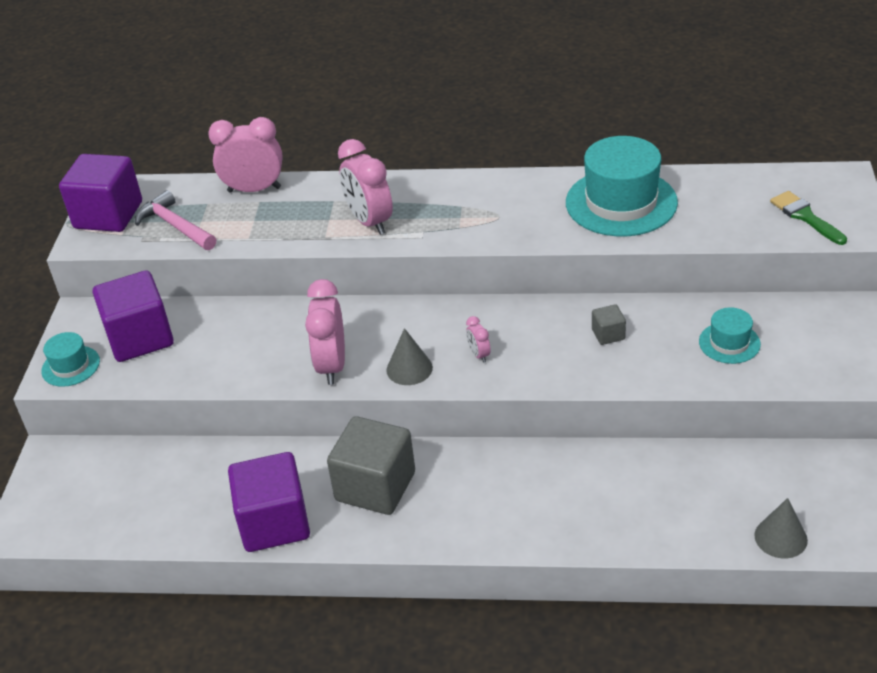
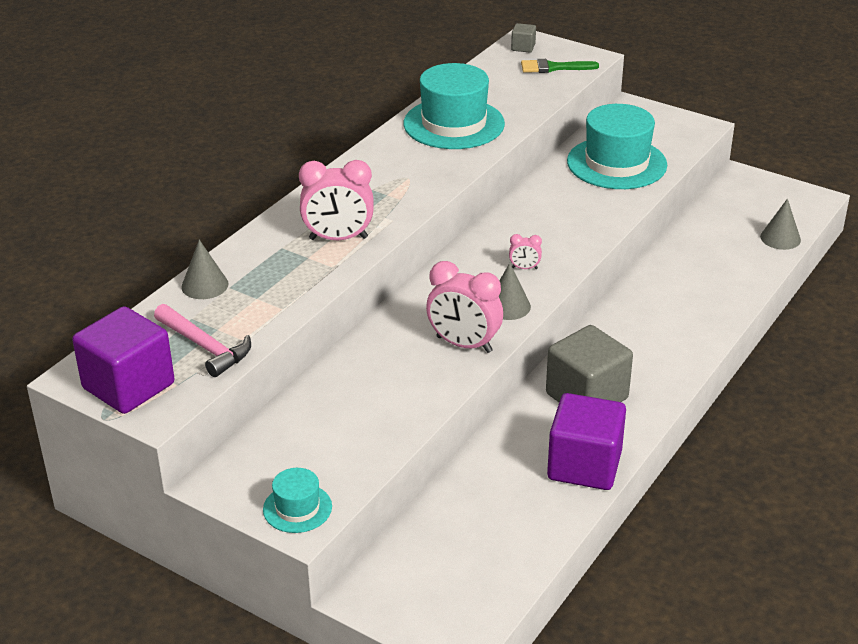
camera: 65 degrees left, 5 degrees down
(140, 338) = (302, 449): purple cube -> none
(175, 226) = (205, 347): pink hammer -> pink hammer turned 120 degrees counterclockwise
(254, 189) = (204, 285): pink clock -> grey cone
(608, 334) = (558, 205): grey cube -> grey cube (523, 47)
(729, 343) = (616, 163): turquoise hat -> turquoise hat, size x1.98

